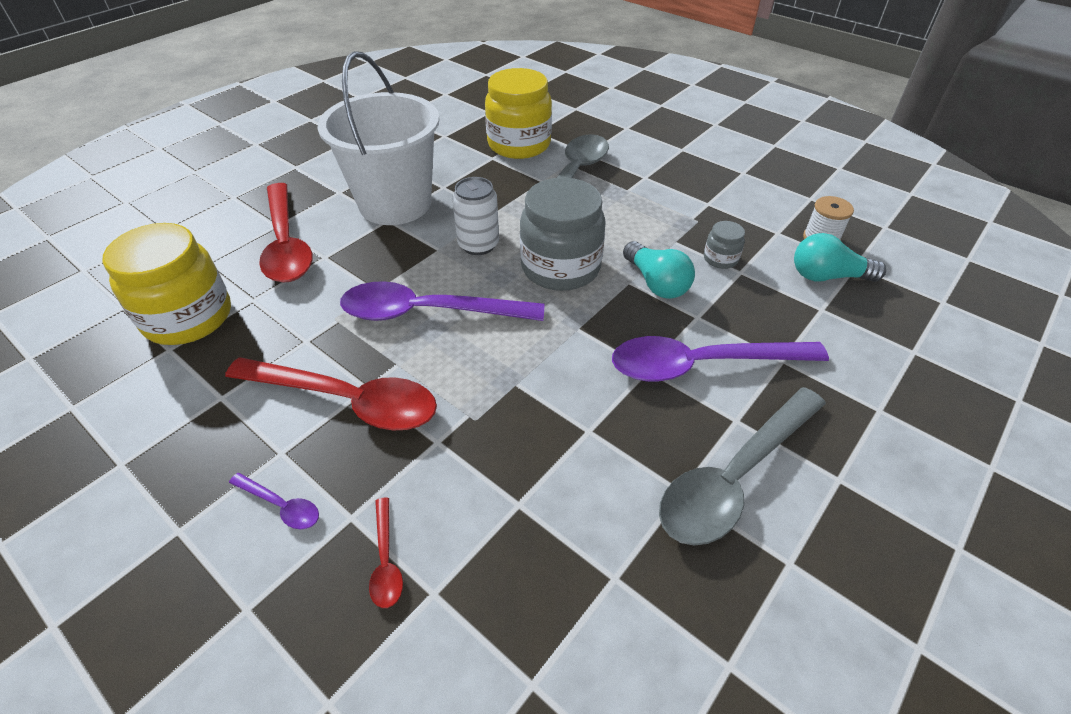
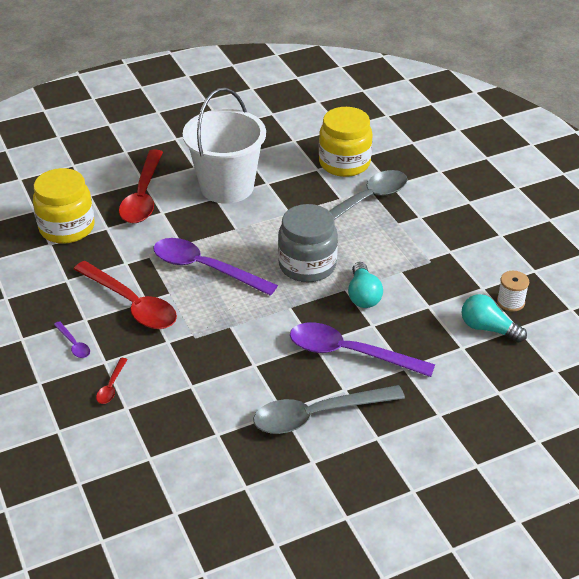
camera: 25 degrees right, 5 degrees down
(478, 245) = (264, 233): white can -> none
(720, 259) = (422, 293): grey jar -> none

